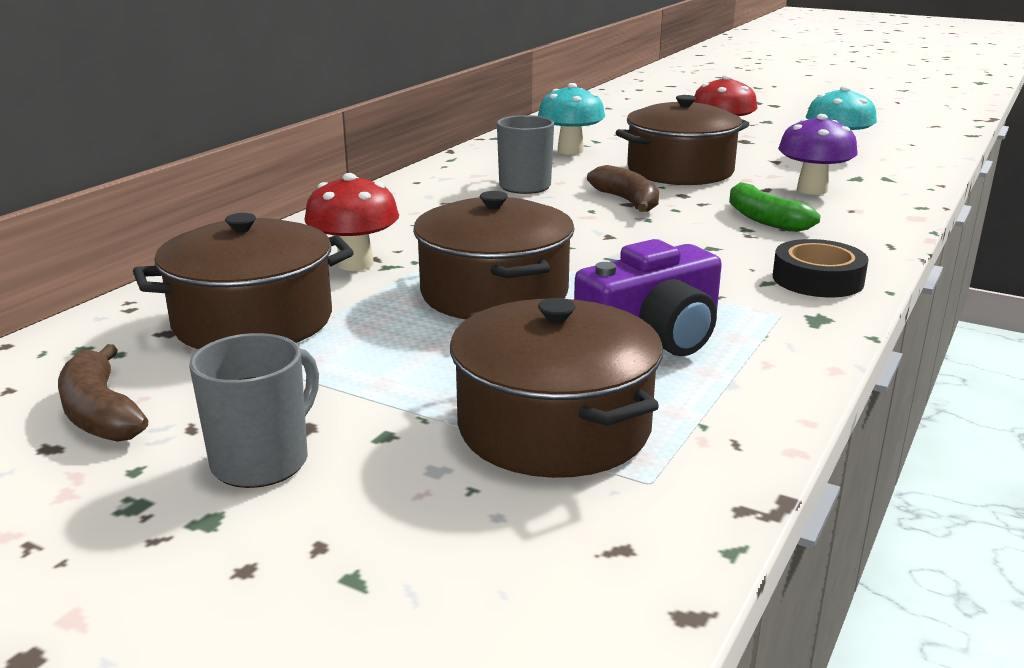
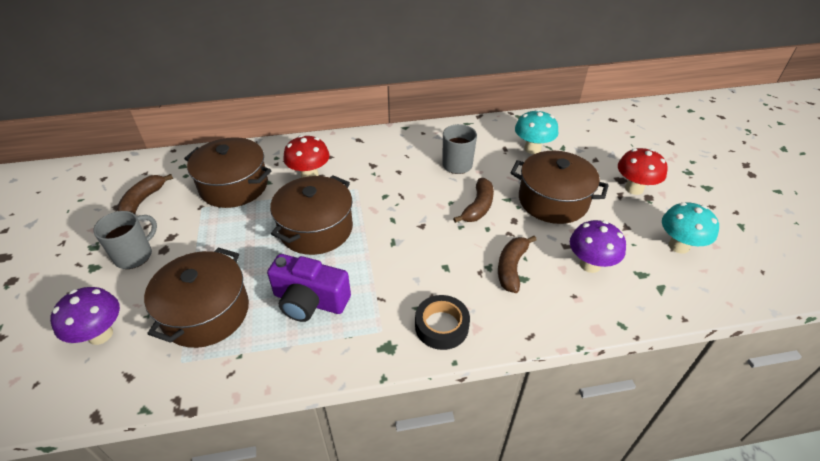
camera: 50 degrees right, 20 degrees up
(263, 461) = (135, 255): grey mug -> grey mug turned 45 degrees counterclockwise
(448, 557) = (100, 334): none -> purple mushroom
(764, 219) = (511, 267): green banana -> brown banana

